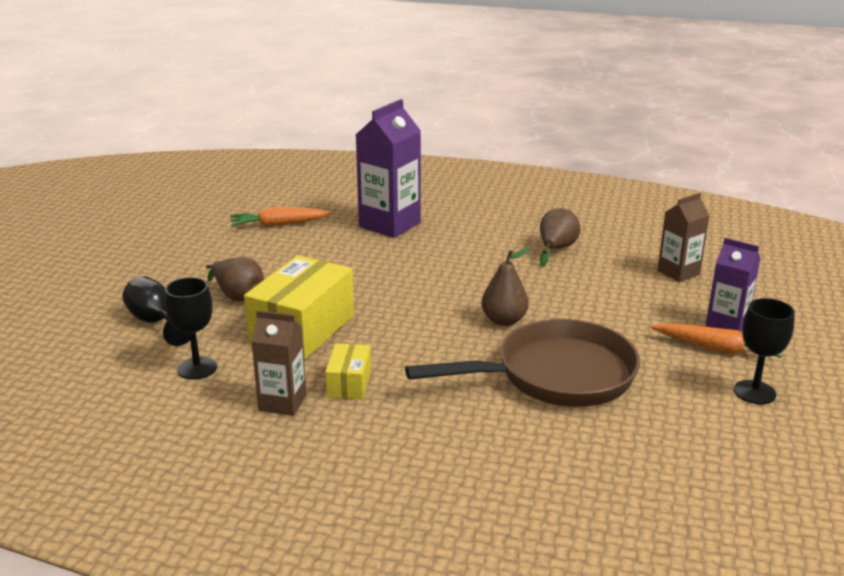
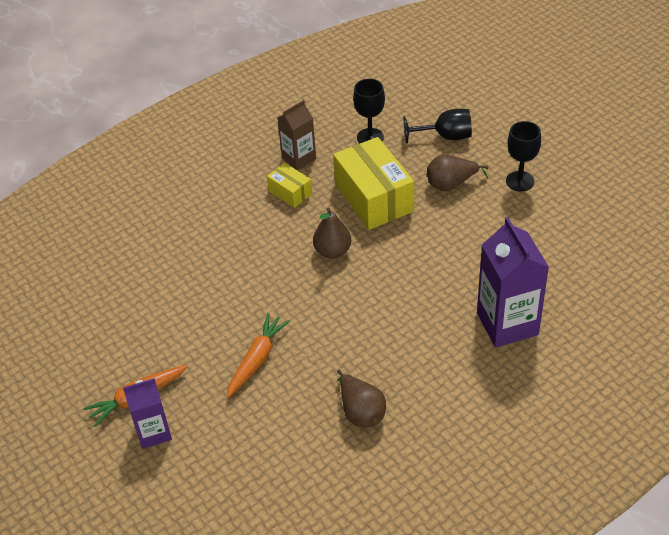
camera: 130 degrees right, 20 degrees up
(279, 224) = (565, 252): orange carrot -> orange carrot (257, 359)
(504, 320) = (286, 304): brown pear -> brown pear (332, 251)
(556, 376) = (200, 289): brown pan -> none
(678, 272) = (245, 468): brown carton -> none
(754, 392) = (82, 376): black goblet -> black goblet (520, 181)

